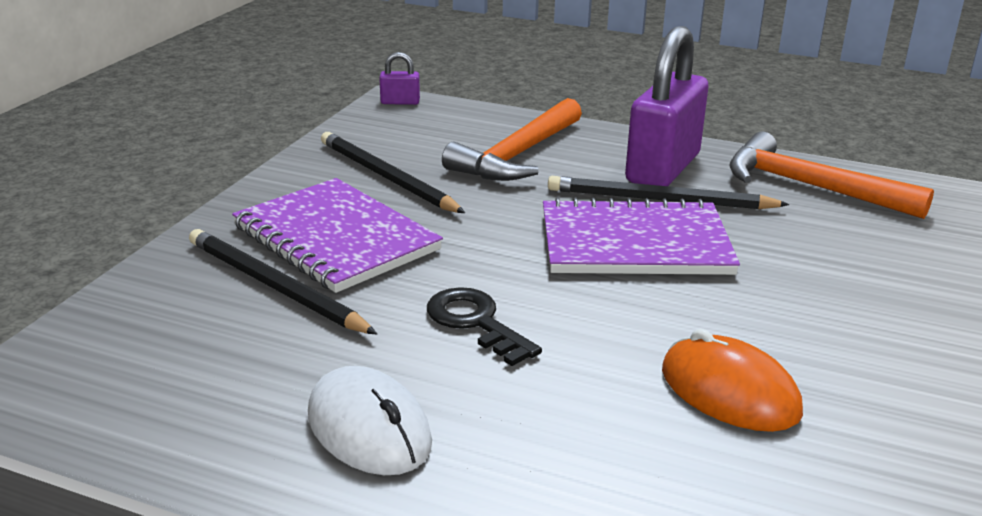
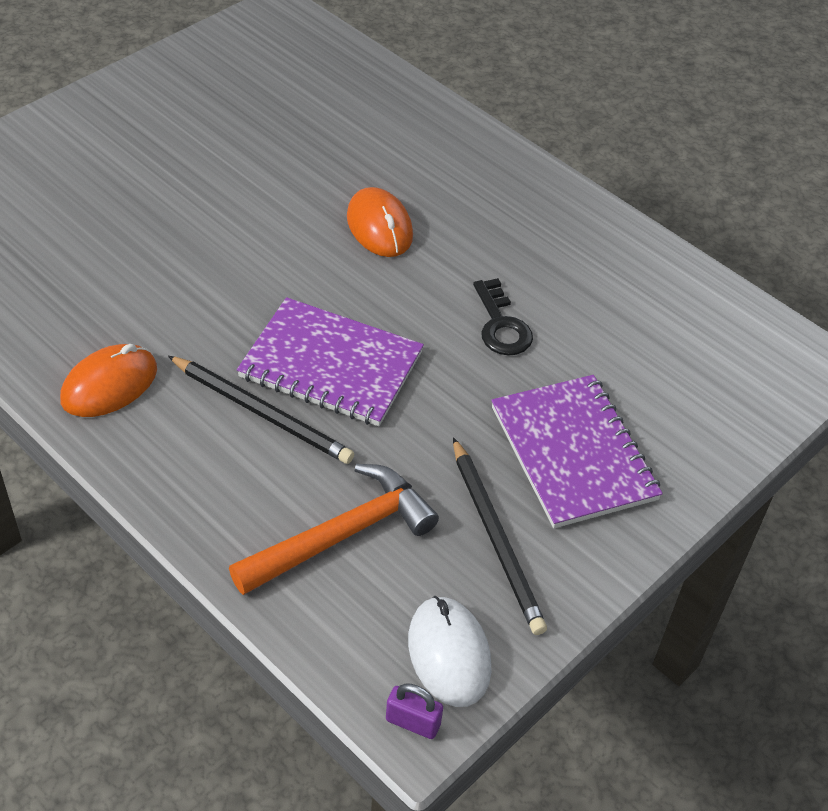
camera: 160 degrees left, 20 degrees up
(274, 286) = (635, 408): black pencil -> none
(369, 429) = (600, 269): white mouse -> white mouse (449, 653)
(662, 168) = (215, 460): purple padlock -> none
(810, 187) = (109, 385): orange hammer -> orange mouse

